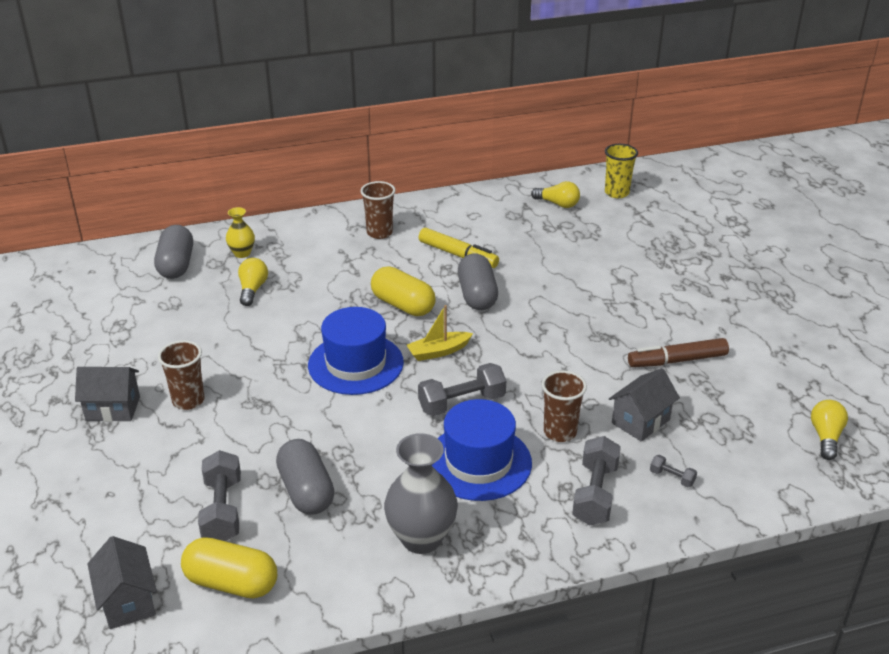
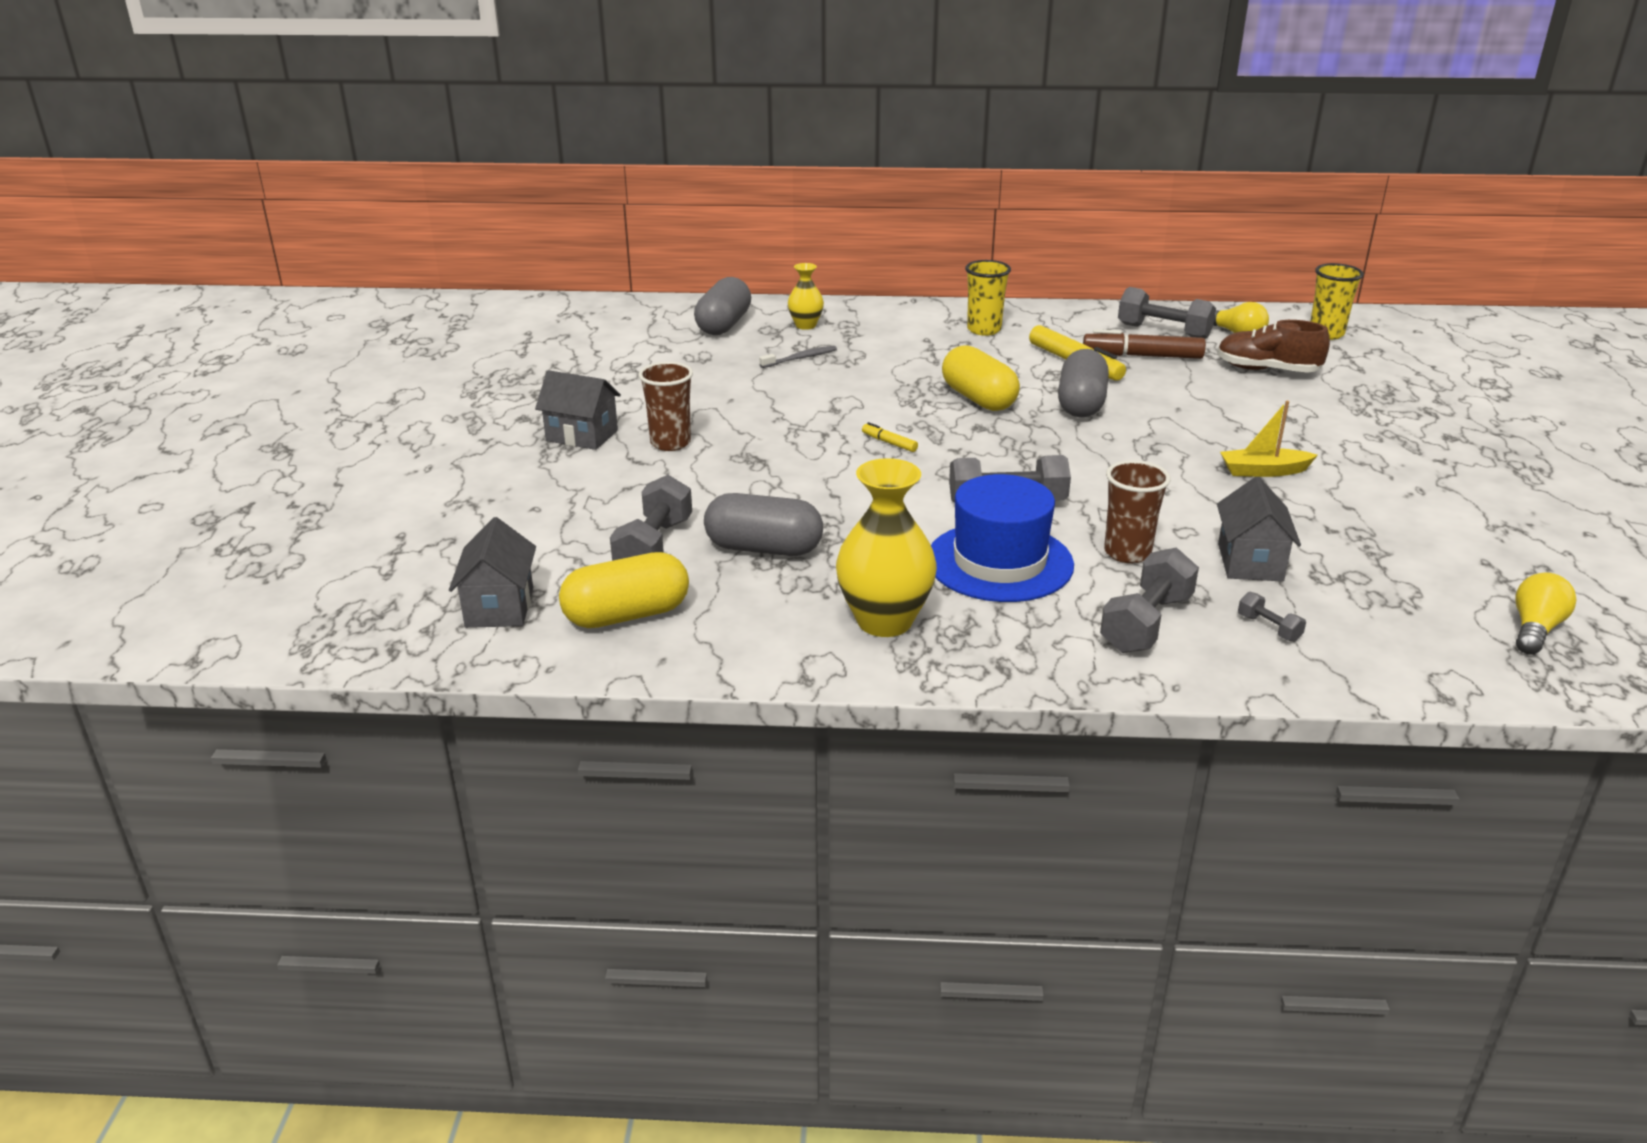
camera: 20 degrees right, 5 degrees down
(231, 583) = (627, 615): yellow capsule -> yellow capsule turned 60 degrees counterclockwise
(252, 289) = (800, 358): yellow light bulb -> grey toothbrush
(306, 491) = (764, 548): grey capsule -> grey capsule turned 75 degrees counterclockwise
(355, 364) = (889, 443): blue hat -> yellow marker
(379, 233) = (984, 330): brown cup -> yellow cup
(421, 538) = (884, 621): grey vase -> yellow vase
(438, 352) = (1002, 448): yellow boat -> yellow boat (1263, 471)
(508, 211) = (1163, 332): none -> grey dumbbell
(590, 236) = (1267, 370): none -> brown shoe
(640, 421) = (1250, 562): grey house -> grey house turned 60 degrees counterclockwise
(677, 360) = (1336, 510): brown marker -> brown marker (1143, 356)

